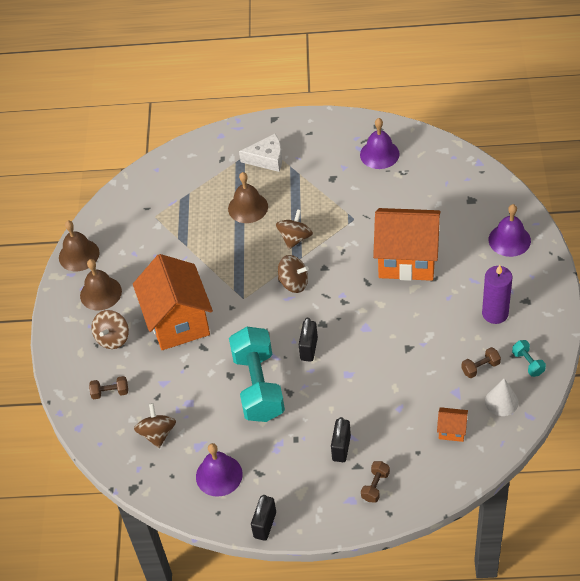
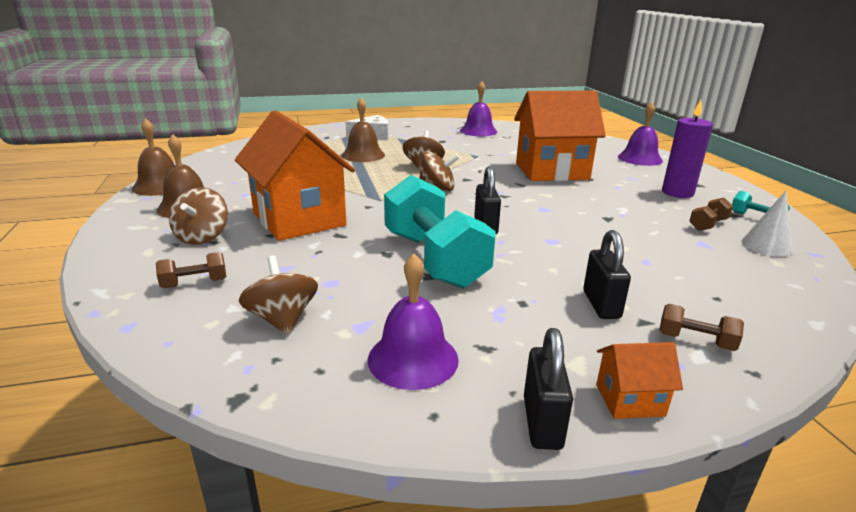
camera: 20 degrees left, 25 degrees down
(375, 486) = (695, 341): brown dumbbell -> brown dumbbell turned 75 degrees counterclockwise
(452, 430) = (738, 274): orange house -> orange house (629, 400)

